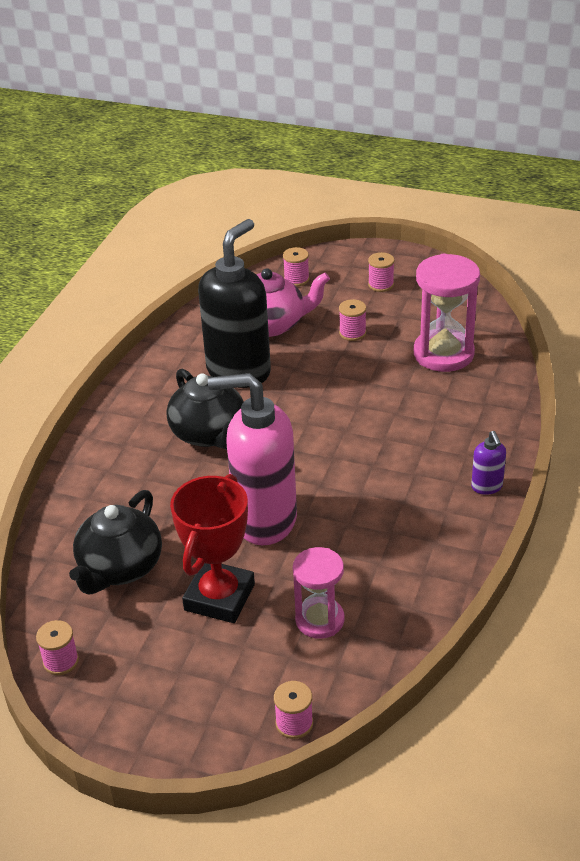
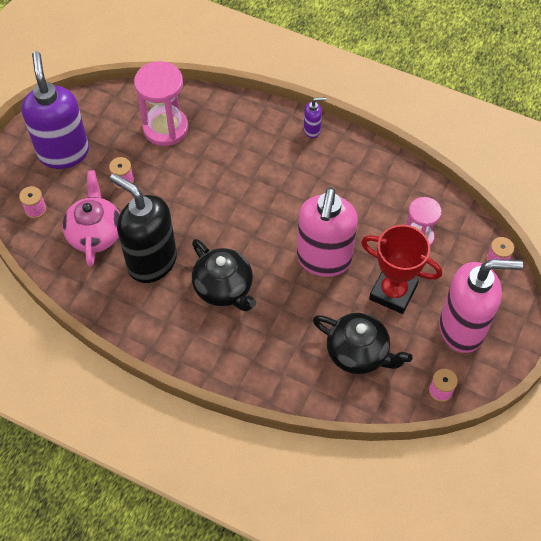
camera: 85 degrees left, 20 degrees up
(164, 682) = (462, 328): none -> pink soap dispenser
(209, 434) = (224, 288): black teapot -> black teapot turned 75 degrees clockwise
(381, 285) = (63, 152): pink spool -> purple soap dispenser

